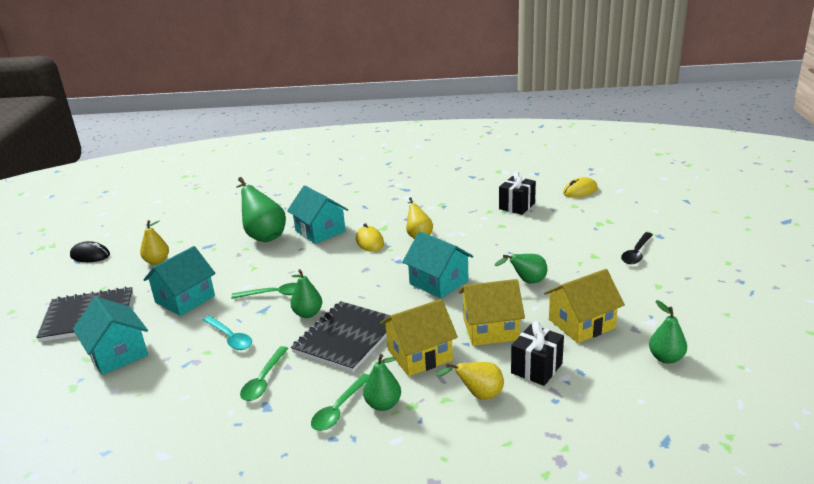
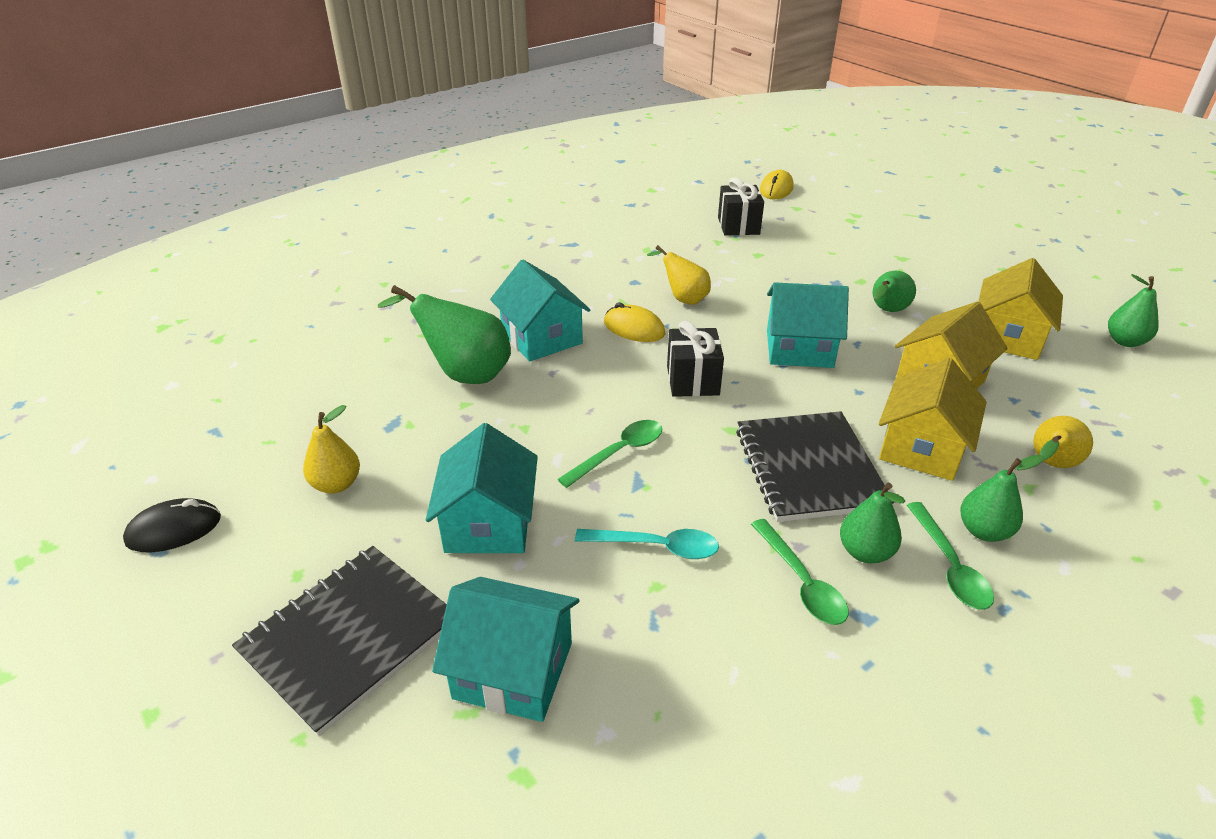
camera: 40 degrees left, 10 degrees up
(308, 314) = (709, 459): green pear -> green pear (865, 552)
(320, 231) = (541, 337): turquoise house -> turquoise house turned 45 degrees clockwise
(536, 368) = (1049, 405): black gift -> black gift (692, 380)
(636, 253) = (934, 241): black spoon -> none

